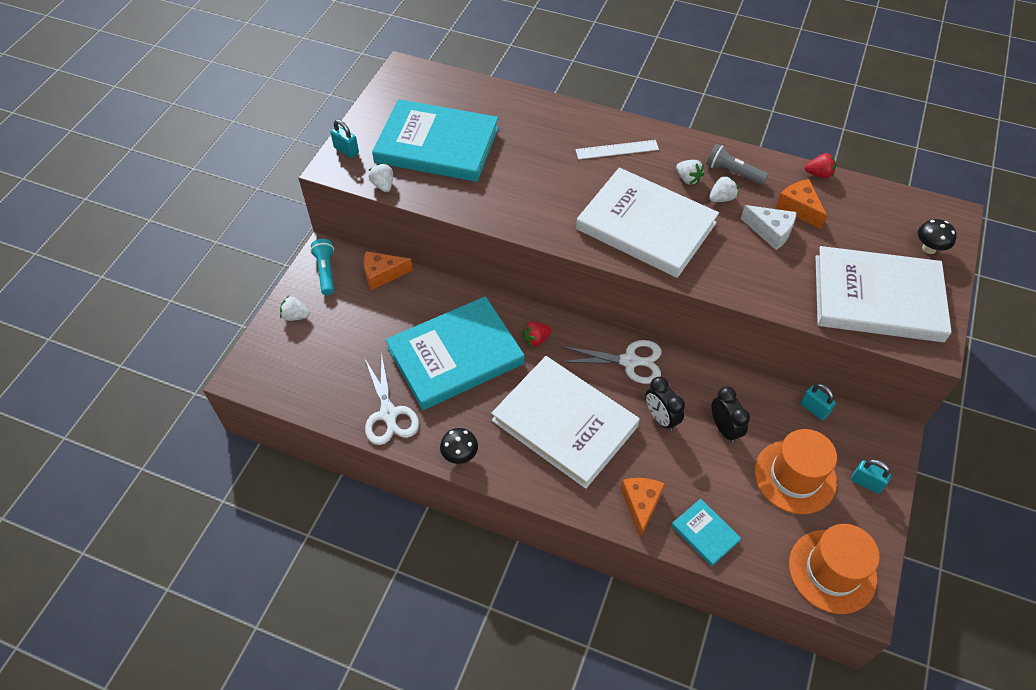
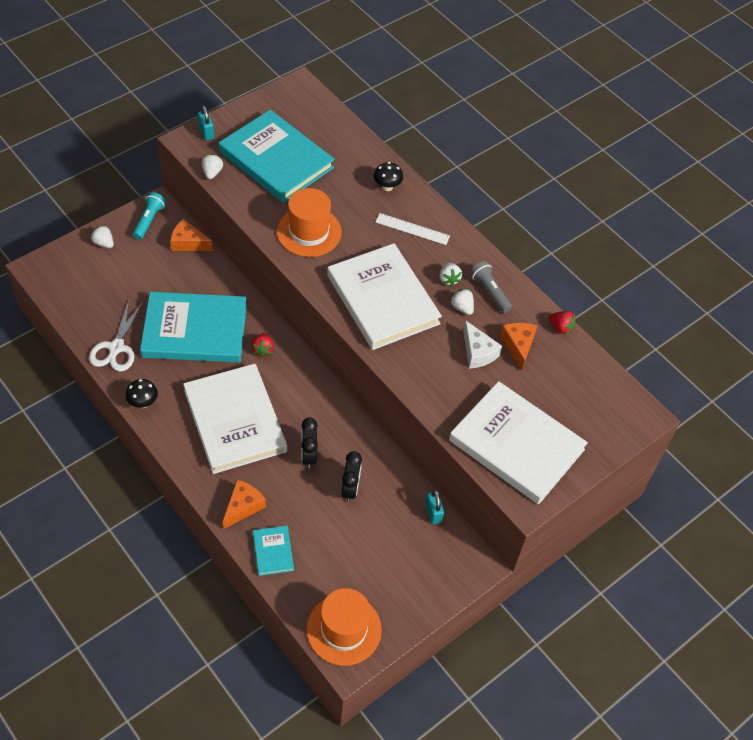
camera: 25 degrees right, 0 degrees up
(536, 339) = (263, 349): red strawberry -> red strawberry turned 90 degrees counterclockwise
(629, 361) = (320, 402): white scissors -> none
(721, 198) = (462, 307): white strawberry -> white strawberry turned 120 degrees counterclockwise
(795, 476) = (374, 551): orange hat -> orange hat (309, 232)
(866, 482) = (426, 586): turquoise padlock -> none
(929, 248) = (596, 430): black mushroom -> black mushroom (387, 187)

